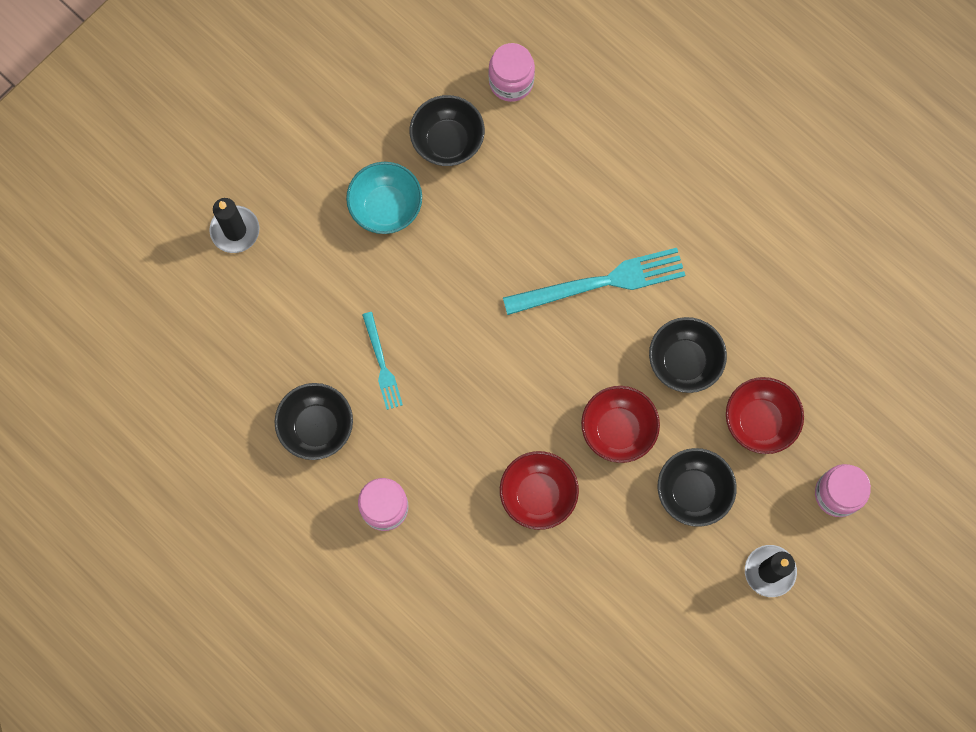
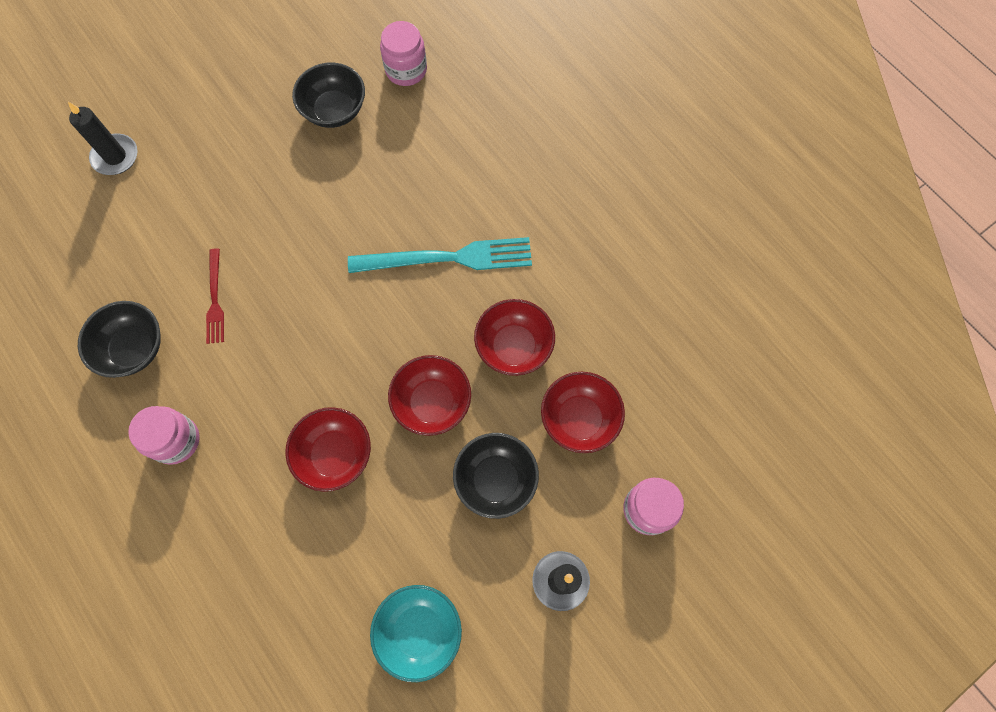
camera: 10 degrees right, 5 degrees down
(382, 364) = (215, 299): turquoise fork -> red fork
(386, 207) = (261, 158): turquoise bowl -> turquoise bowl (419, 631)
(684, 361) = (514, 347): black bowl -> red bowl

